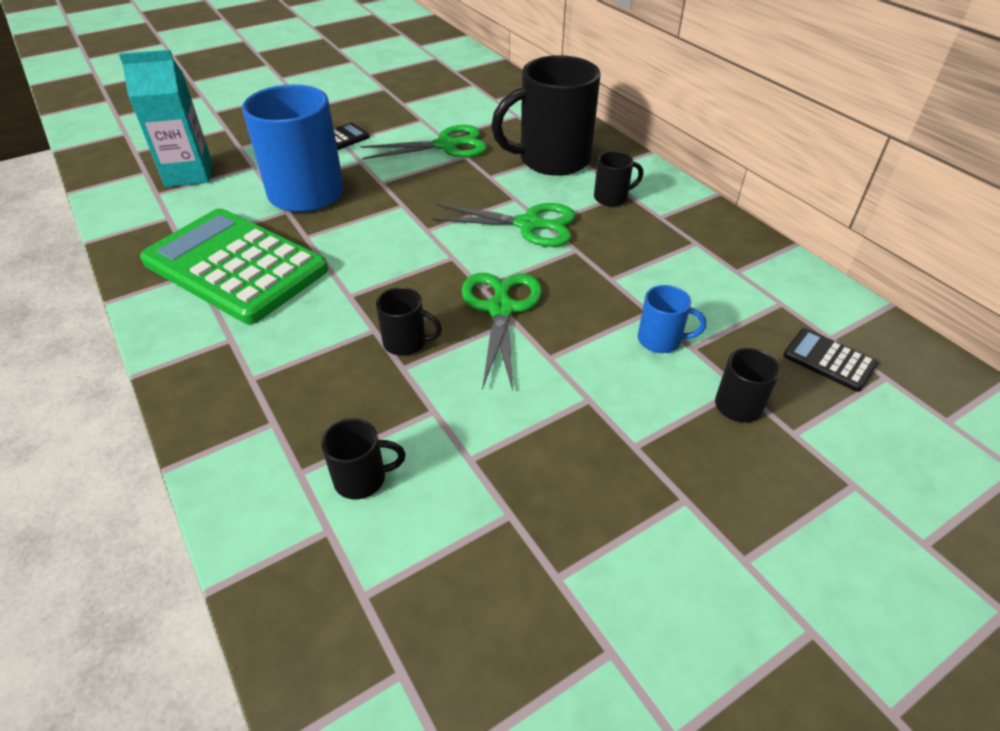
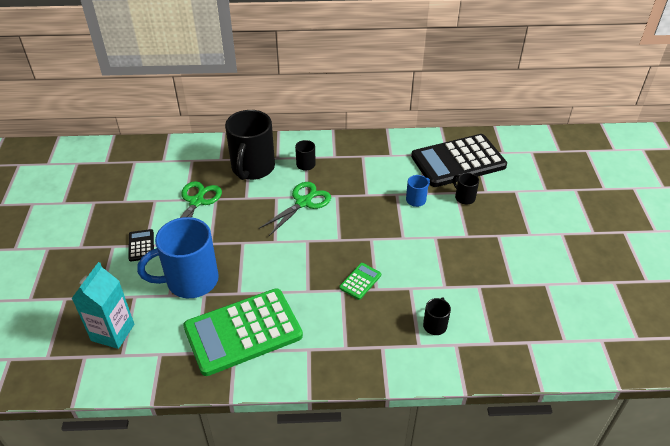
camera: 60 degrees left, 0 degrees up
(406, 342) = (360, 281): black mug -> green calculator
(501, 308) = (360, 239): green scissors -> none
(829, 360) = (458, 161): black calculator -> black calculator, size x2.45

